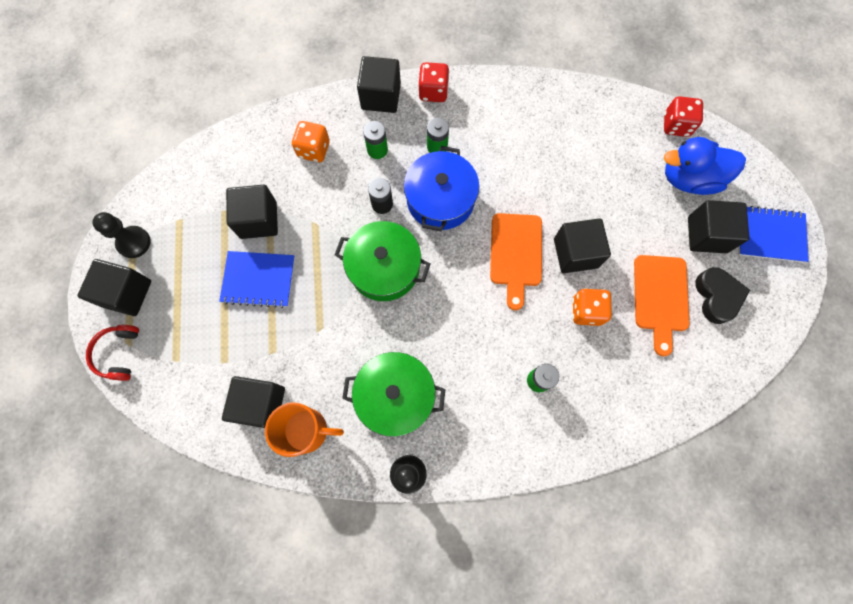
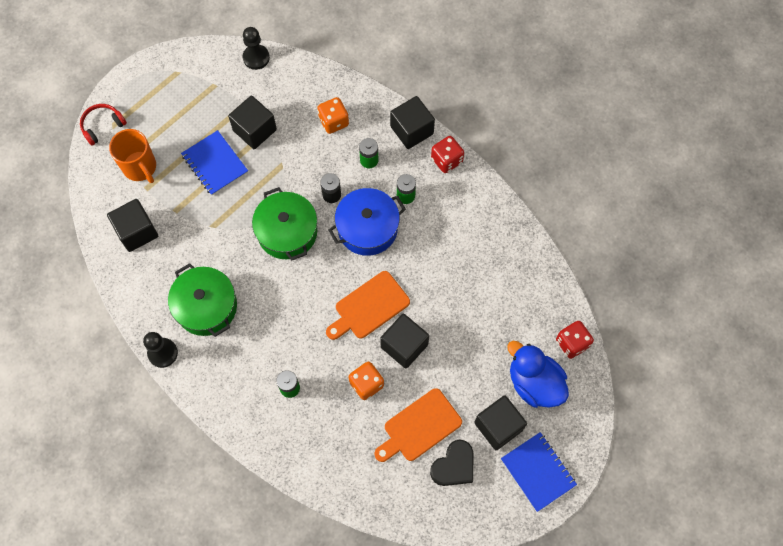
camera: 50 degrees right, 5 degrees down
(127, 293) = (142, 97): black cube -> none
(134, 242) = (178, 73): black pawn -> black pawn (256, 58)
(307, 430) = (142, 272): orange mug -> orange mug (140, 167)

